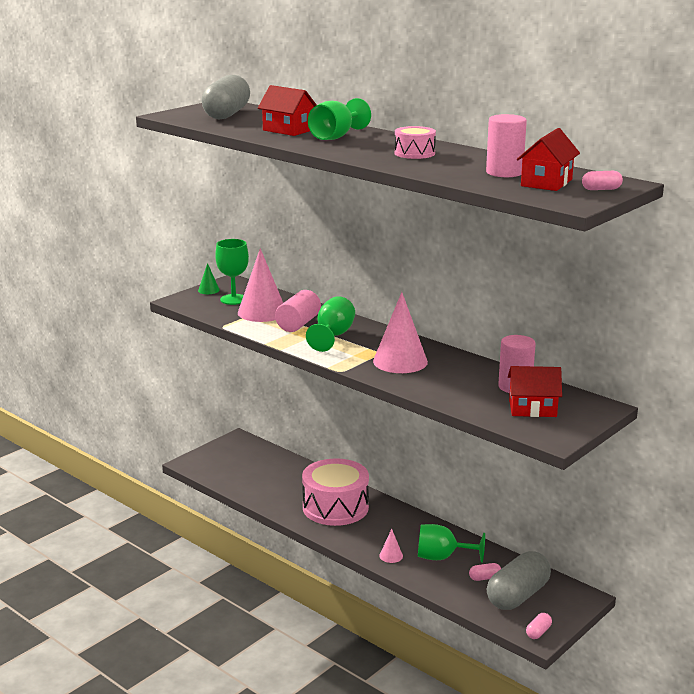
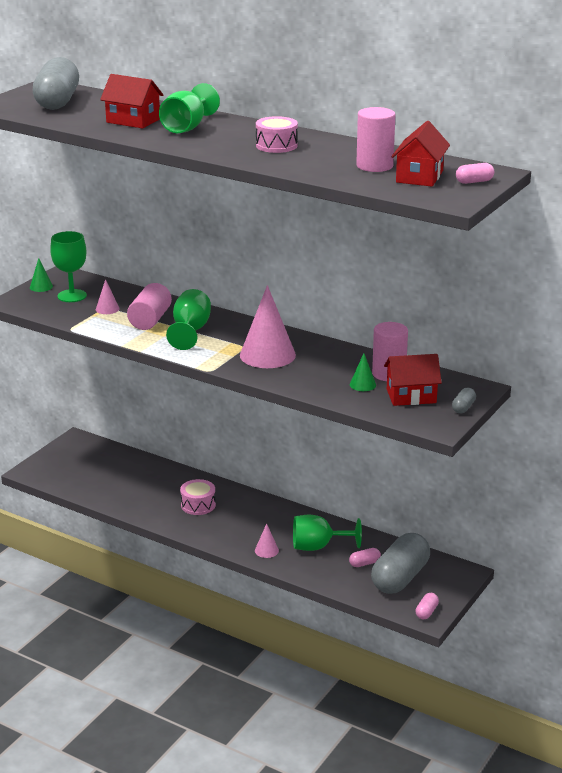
camera: 10 degrees left, 5 degrees up
(262, 312) = (107, 309): pink cone -> pink cone, size x0.46
(335, 507) = (198, 505): pink drum -> pink drum, size x0.50
(486, 394) = (362, 384): none -> green cone
(583, 423) = (463, 407): none -> grey capsule

